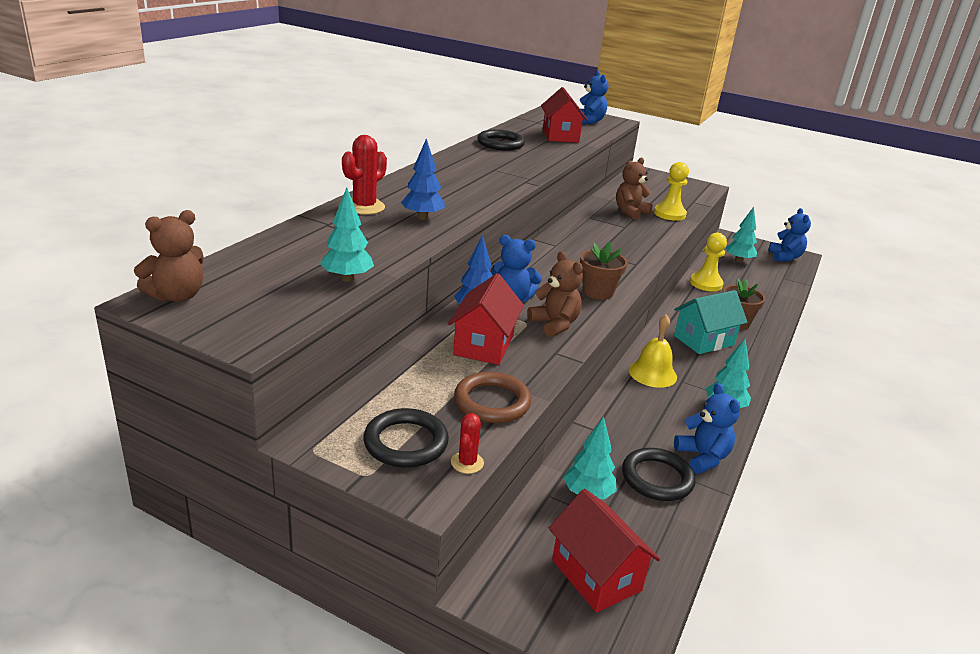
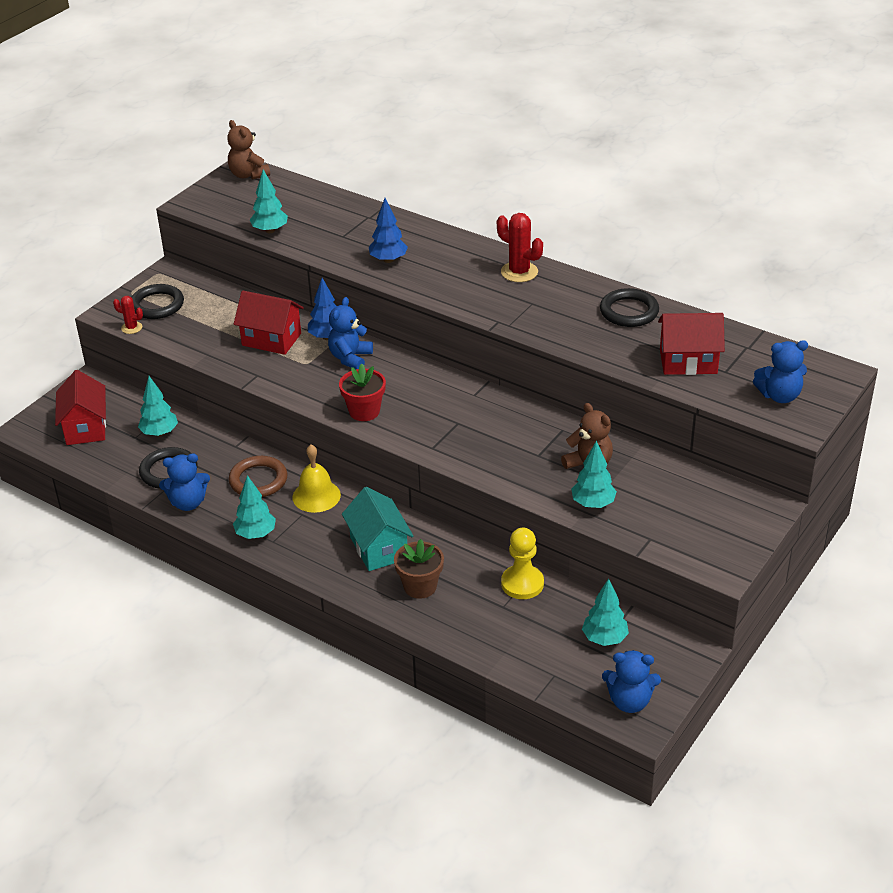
camera: 100 degrees right, 10 degrees up
(364, 207) = (408, 231): red cactus -> red cactus (519, 272)
(492, 402) = (194, 340): brown ring -> brown ring (258, 480)
(554, 324) = (302, 378): brown teddy bear -> none
(596, 575) = (85, 427): red house -> red house turned 75 degrees counterclockwise
(598, 292) = (364, 411): brown flower pot -> red flower pot
(669, 214) = (593, 504): yellow pawn -> turquoise tree

